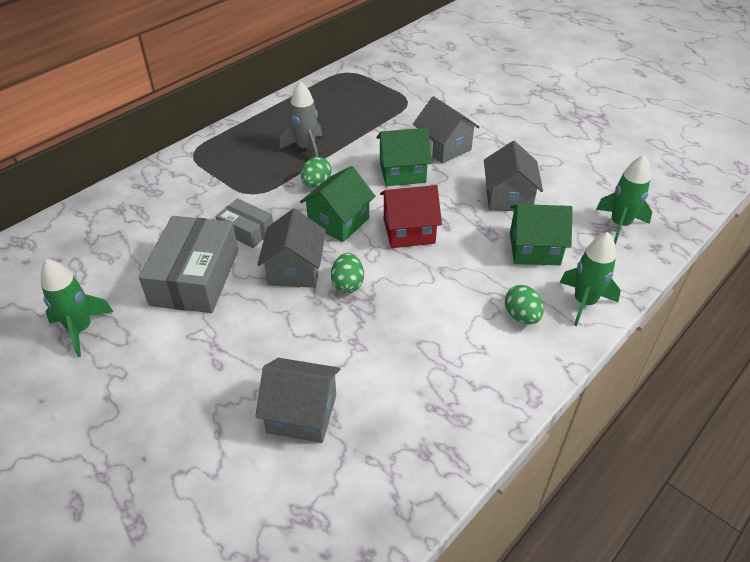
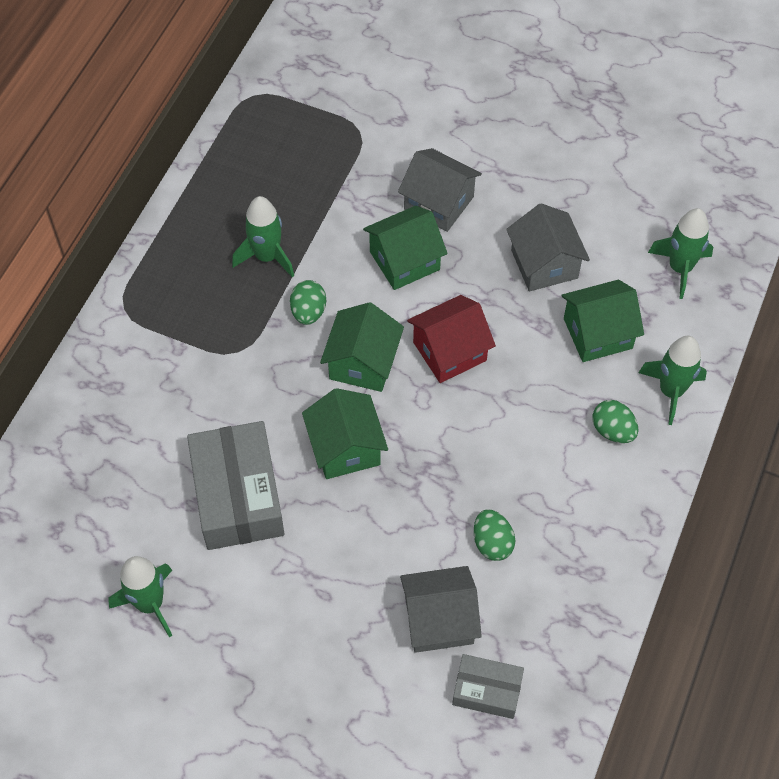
camera: 20 degrees left, 15 degrees up
(246, 230) = (260, 410): grey box -> grey box (487, 690)
(295, 269) = (345, 448): grey house -> green house
(306, 148) = (266, 257): grey rocket -> green rocket
(348, 284) = (413, 449): green egg -> green egg (492, 543)

